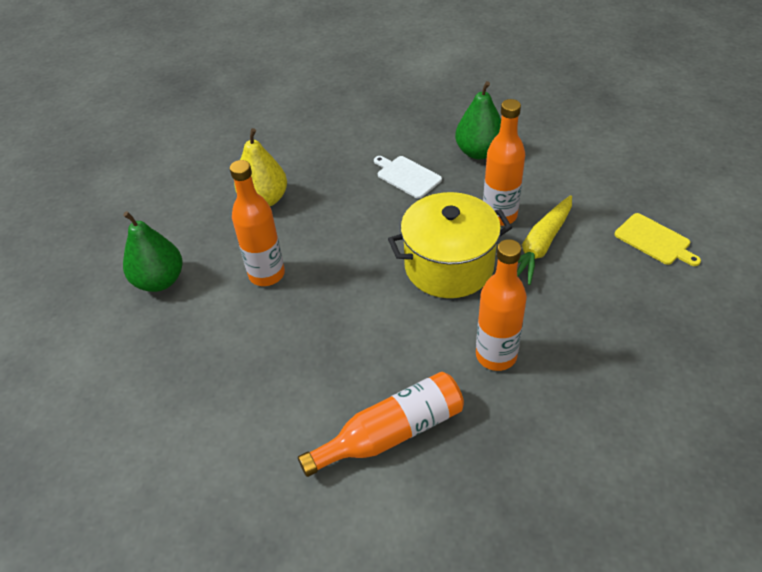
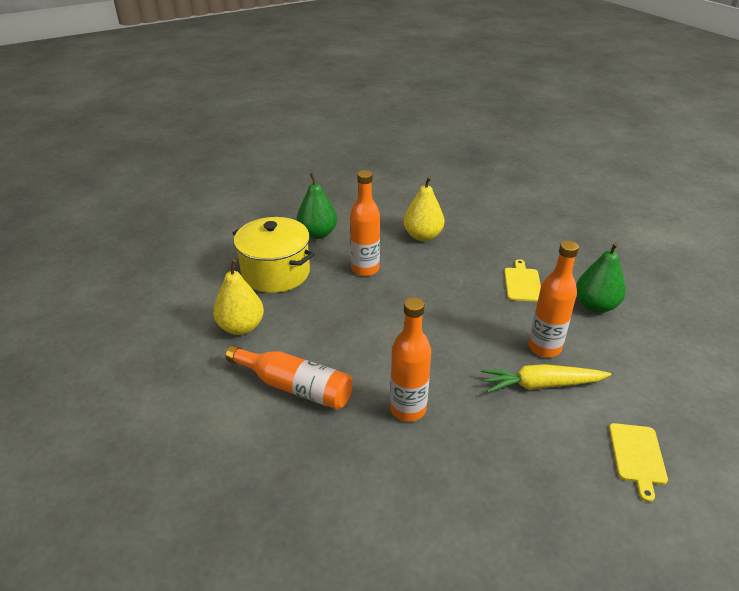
camera: 50 degrees right, 10 degrees down
(250, 438) = (241, 327): none -> yellow pear
(407, 176) = (522, 283): white cutting board -> yellow cutting board
(449, 266) = (463, 345): yellow pot -> yellow pot (275, 273)

